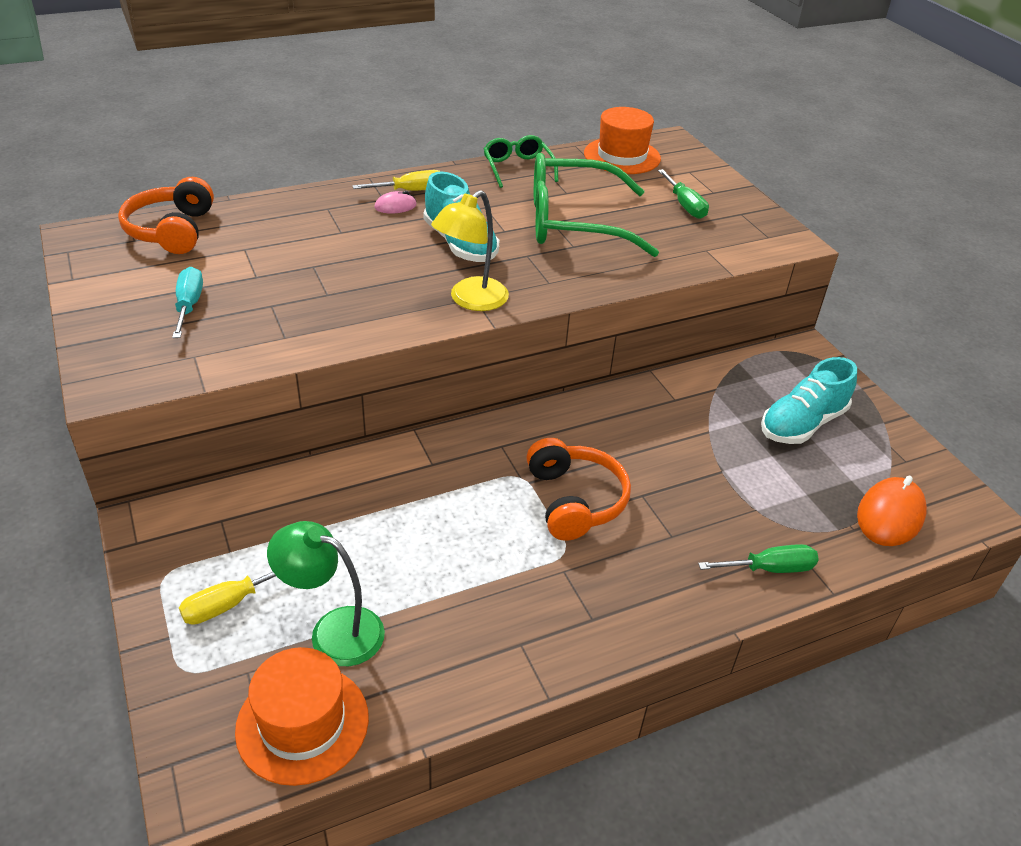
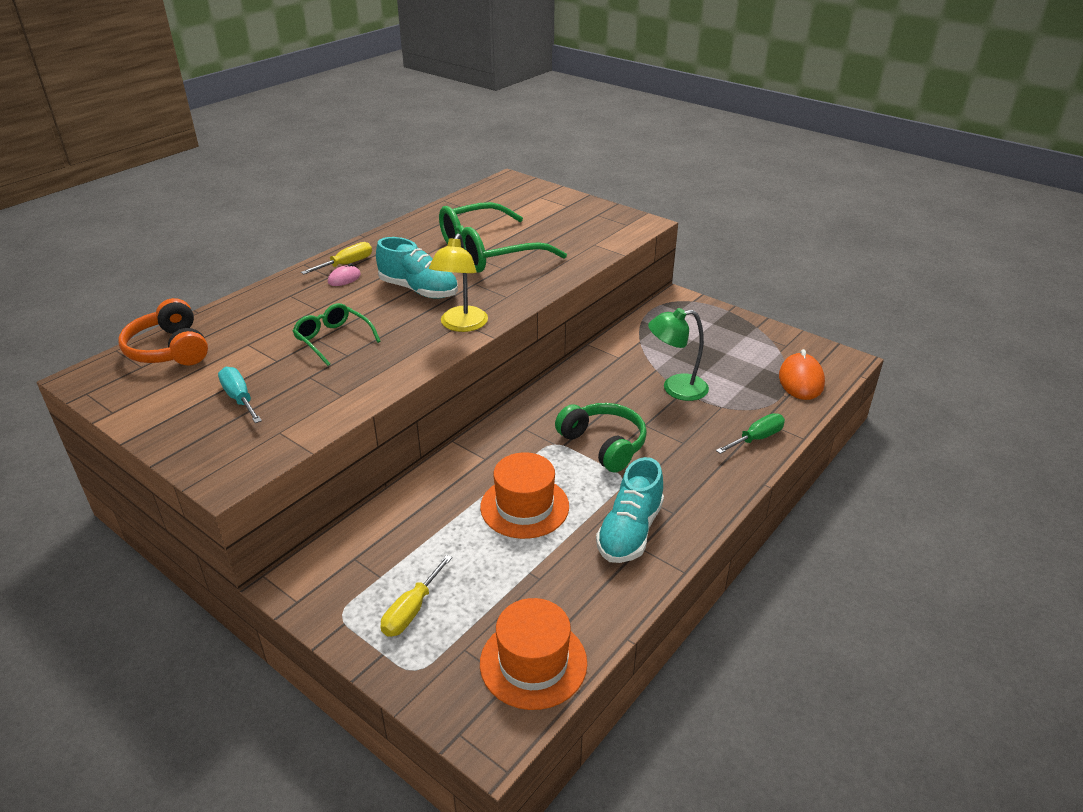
camera: 25 degrees left, 5 degrees down
(333, 630) = (505, 595): green lamp -> green lamp (675, 388)
(518, 168) = (415, 227): green glasses -> green glasses (333, 339)
(574, 500) = (603, 444): orange headphones -> green headphones
(622, 156) = (484, 199): orange hat -> orange hat (524, 506)
(685, 205) = (556, 220): green screwdriver -> none
(802, 424) = (710, 344): turquoise shoe -> turquoise shoe (630, 531)

